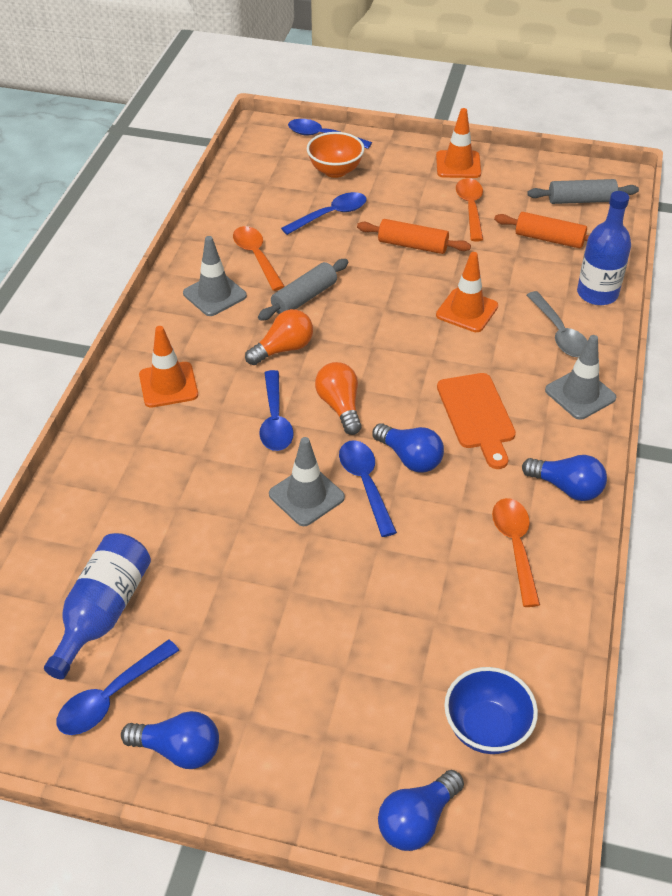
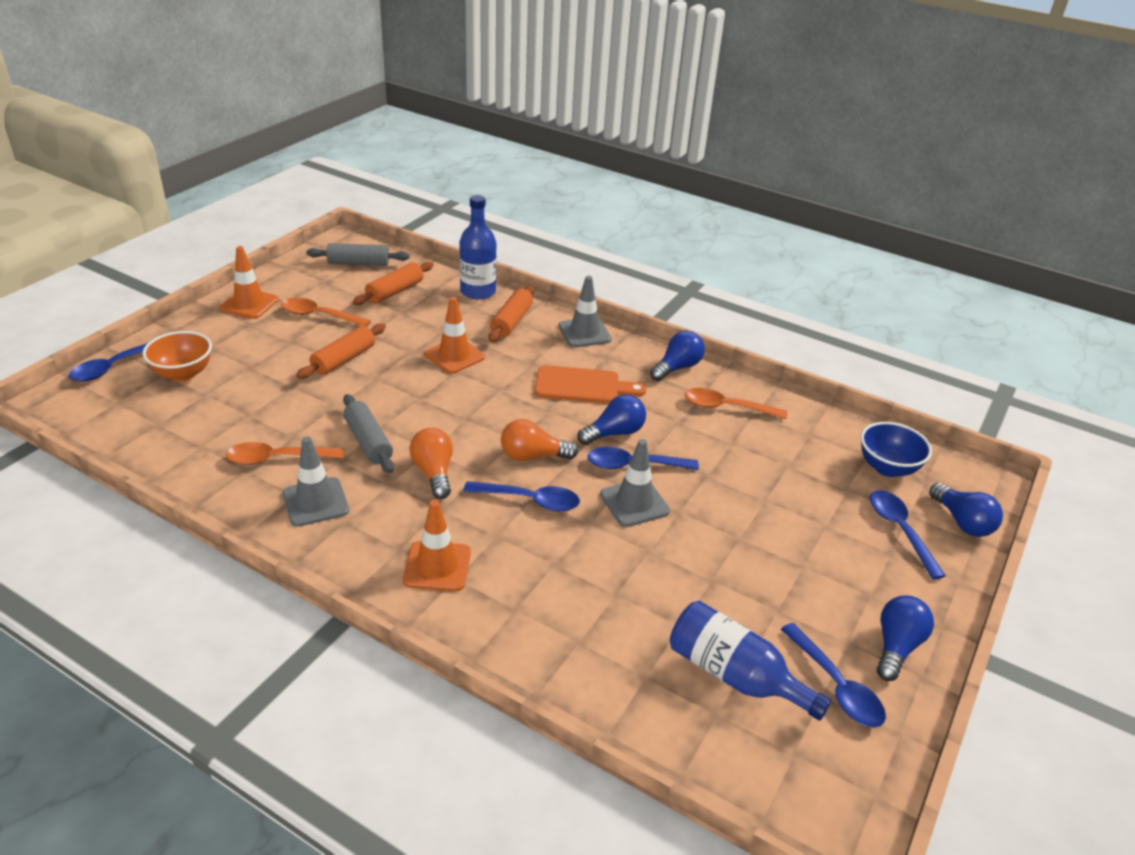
camera: 75 degrees left, 10 degrees down
(330, 215) = (253, 394): blue spoon -> blue spoon (900, 530)
(559, 333) = (511, 321): grey spoon -> orange rolling pin
(581, 200) = (358, 263): grey rolling pin -> grey rolling pin turned 75 degrees clockwise

